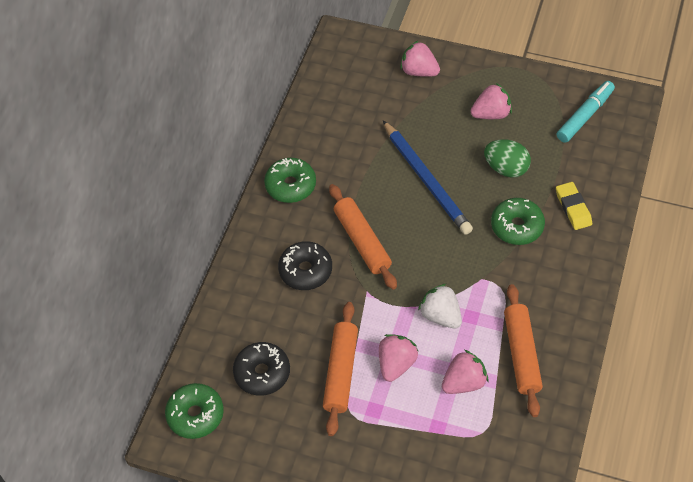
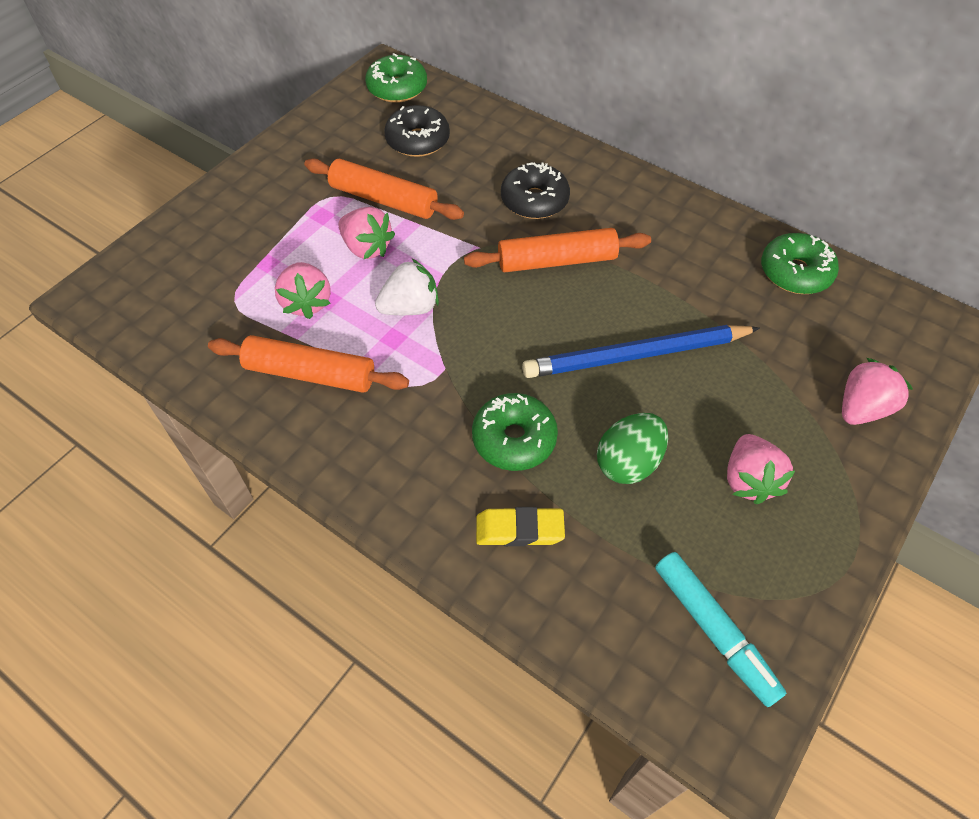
camera: 105 degrees right, 0 degrees up
(290, 185) = (670, 214): green donut -> green donut (795, 272)

